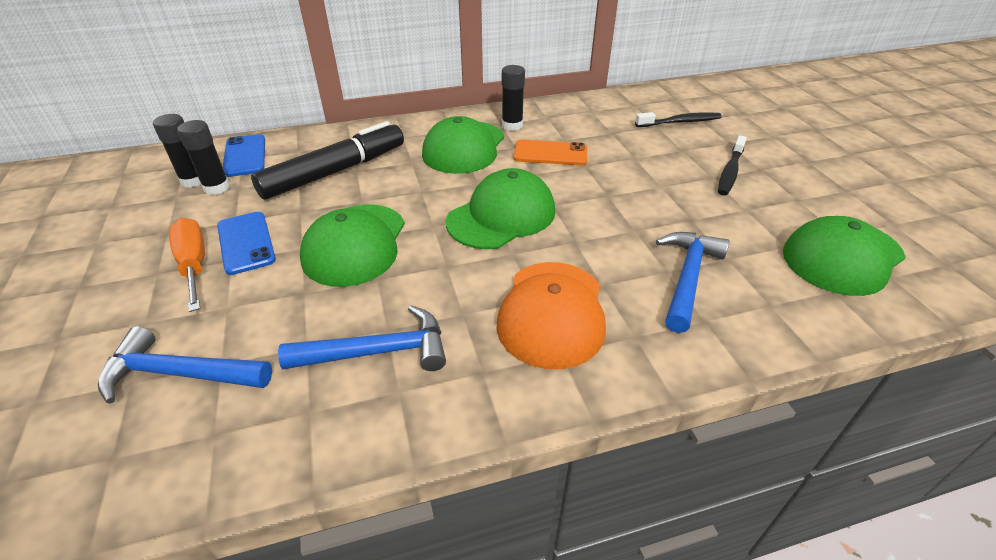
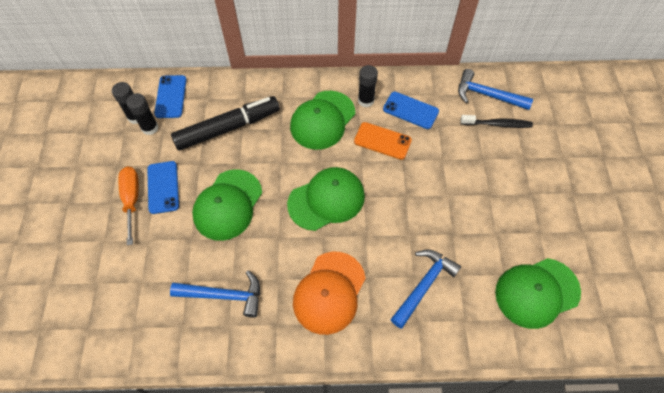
camera: 15 degrees right, 20 degrees up
(179, 374) = (120, 283): blue hammer -> blue hammer (487, 95)
(571, 125) = (410, 110): none -> blue phone
(730, 172) = (506, 191): black toothbrush -> none

